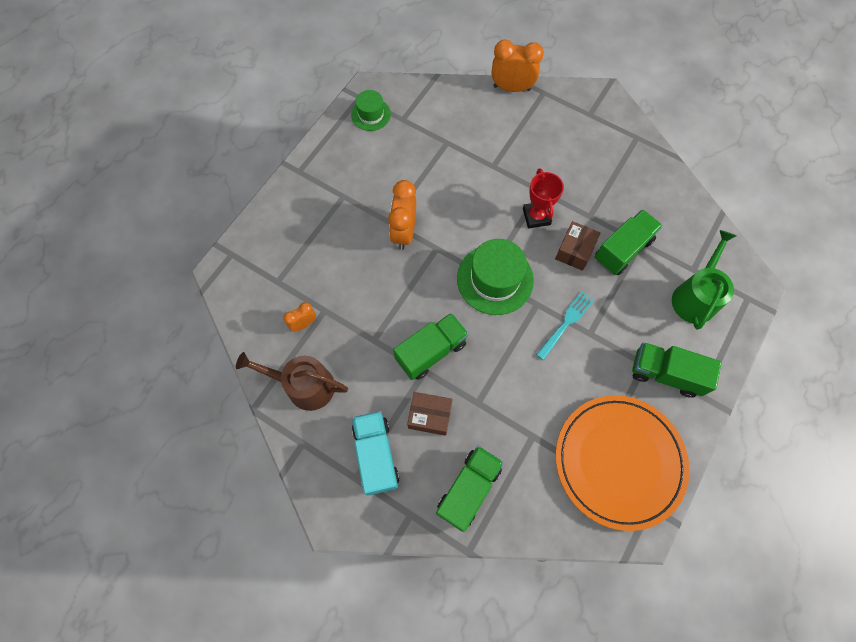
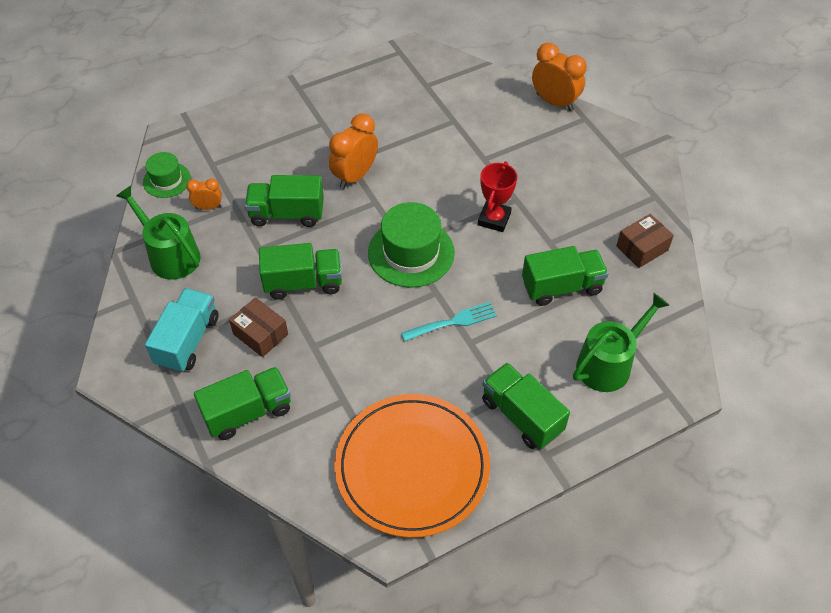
camera: 30 degrees right, 15 degrees down
(304, 386) = (170, 255): brown watering can -> green watering can
(371, 114) = (399, 70): green hat -> green hat (167, 180)
(374, 296) = (287, 214): none -> green truck
(574, 250) = (510, 265): brown box -> brown box (642, 248)

